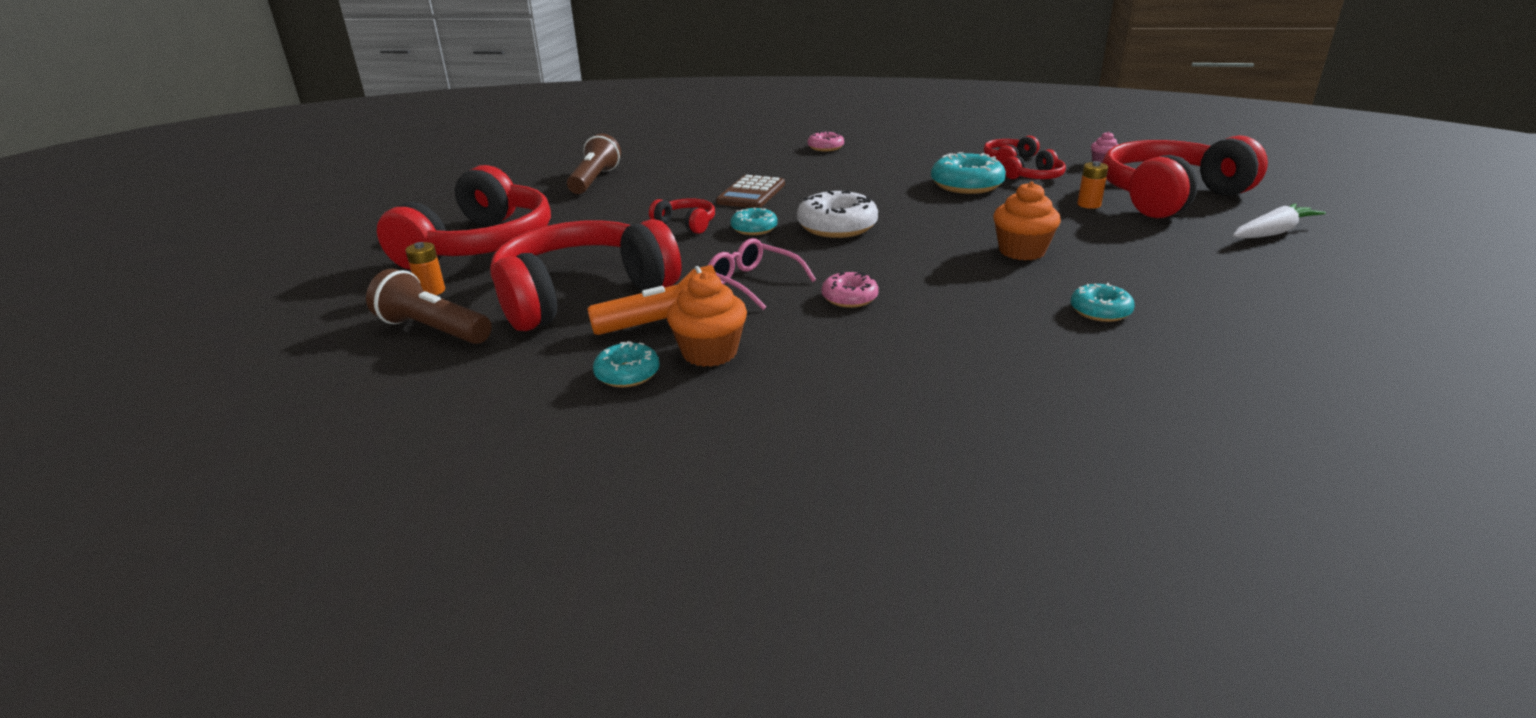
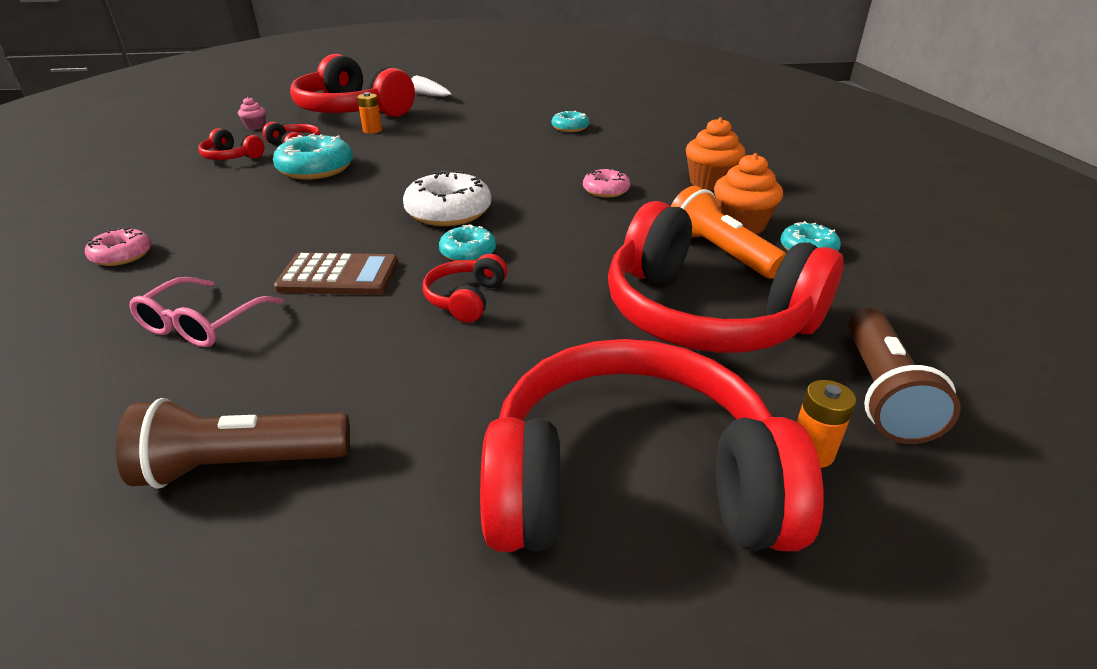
camera: 110 degrees left, 5 degrees up
(753, 283) = (607, 230): pink glasses -> pink glasses (202, 324)
(1022, 251) = (482, 146): orange cupcake -> orange cupcake (710, 182)

